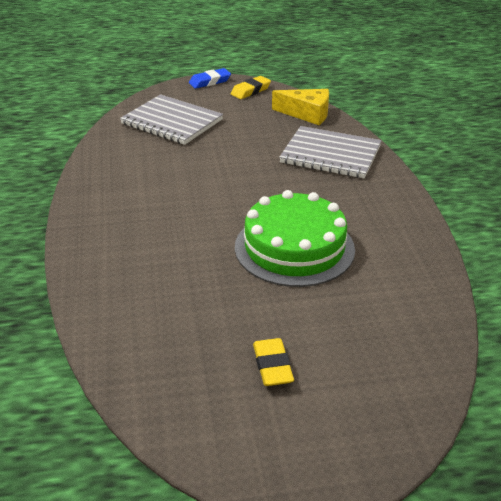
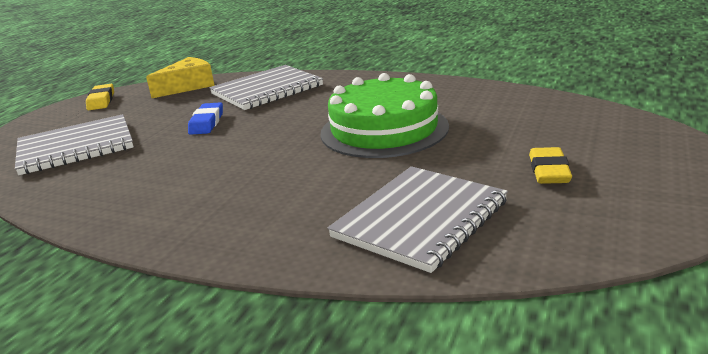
camera: 55 degrees left, 10 degrees down
(155, 317) = (420, 219): none -> grey notebook
(210, 82) = (43, 115): blue eraser -> blue eraser (207, 123)
(272, 366) = (549, 171): yellow eraser -> yellow eraser turned 75 degrees clockwise

